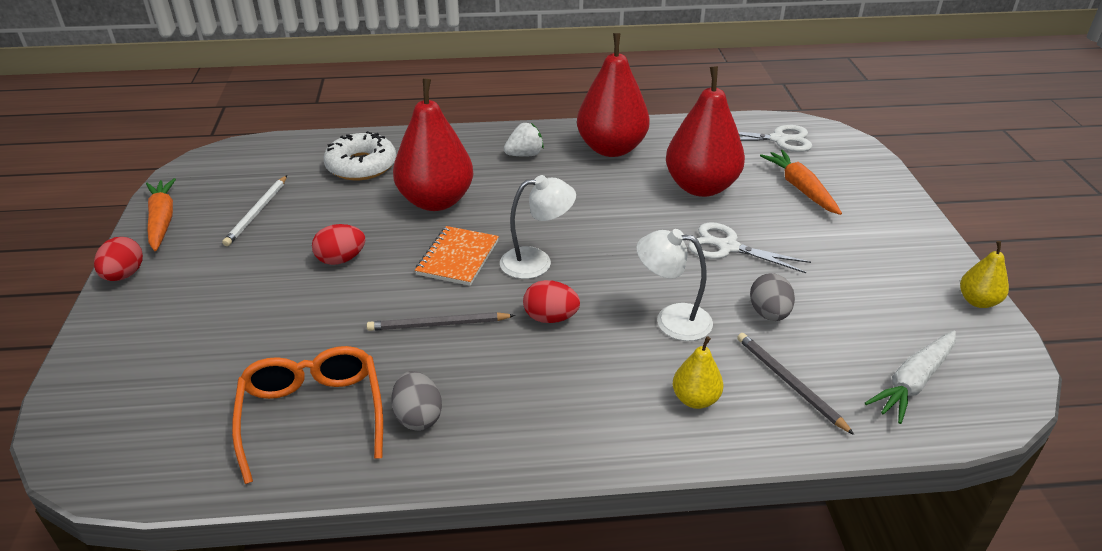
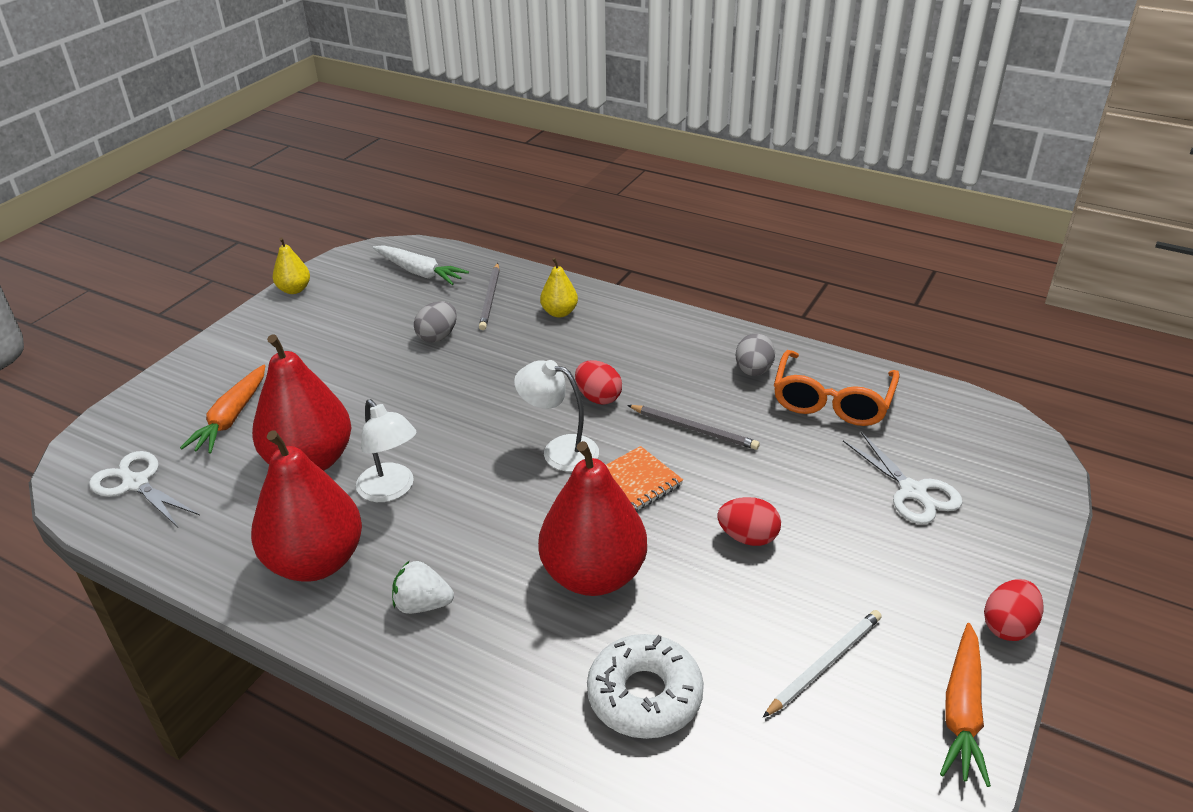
camera: 145 degrees left, 0 degrees up
(672, 320) = (510, 360): white lamp -> white lamp (391, 490)
(728, 247) = (385, 393): white scissors -> white scissors (913, 491)
(913, 382) = (419, 272): white carrot -> white carrot turned 45 degrees clockwise

